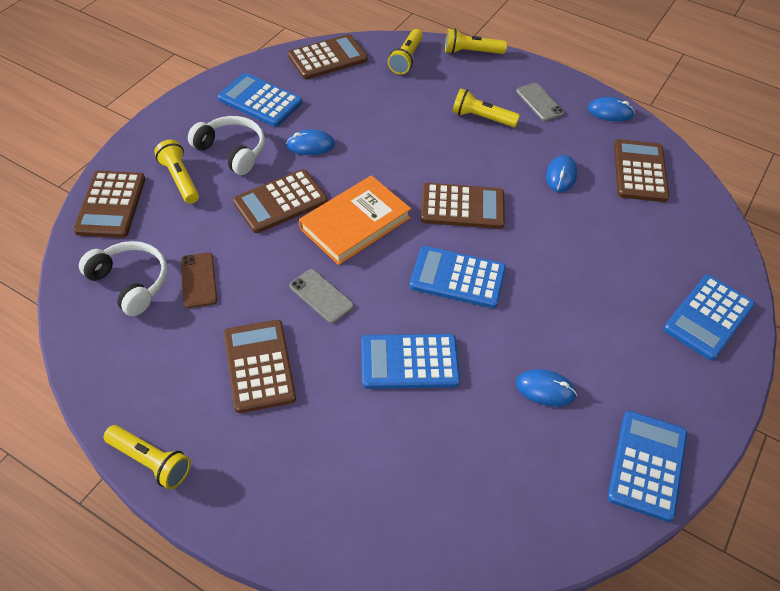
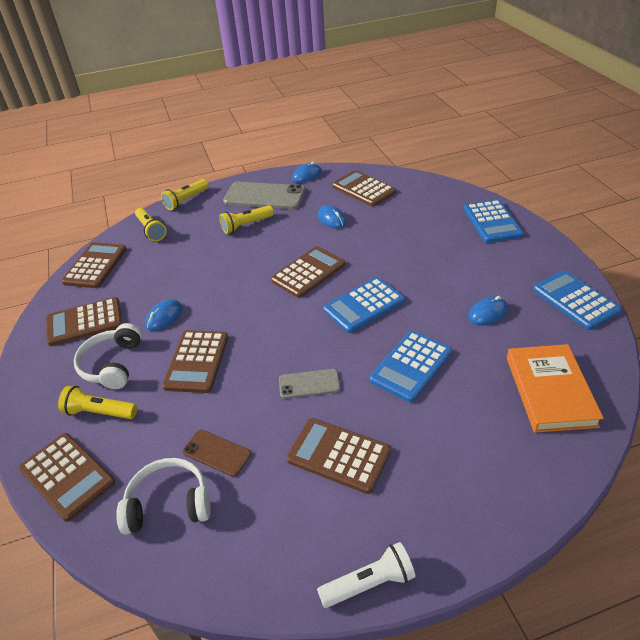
camera: 45 degrees left, 10 degrees down
(151, 462) = (369, 583): yellow flashlight -> white flashlight
(232, 151) = (112, 364): white headphones -> white headphones turned 75 degrees counterclockwise
(260, 101) = (85, 322): blue calculator -> brown calculator
(355, 223) = (263, 331): orange book -> orange book (550, 391)
(539, 102) = (264, 196): grey phone -> grey phone, size x1.86

